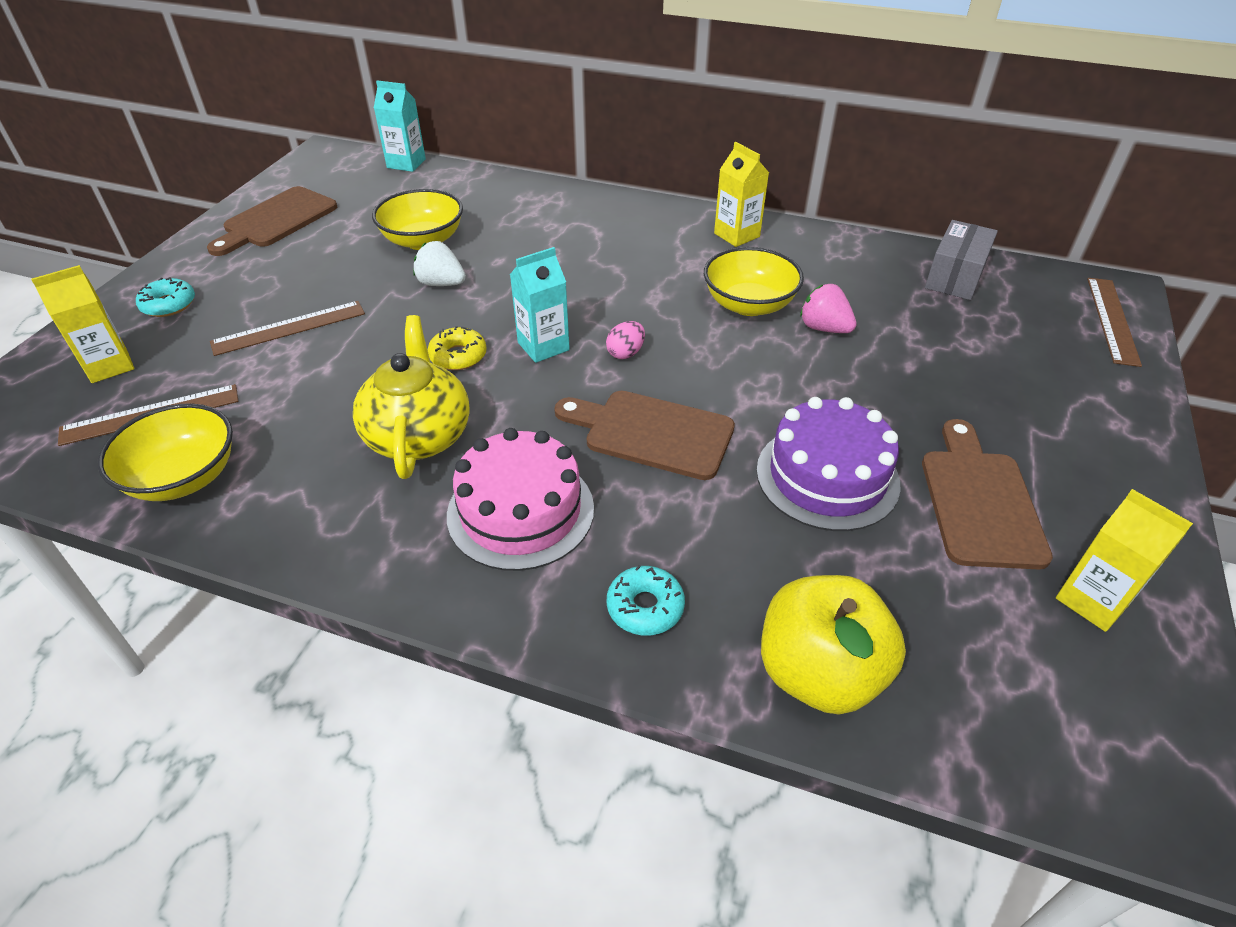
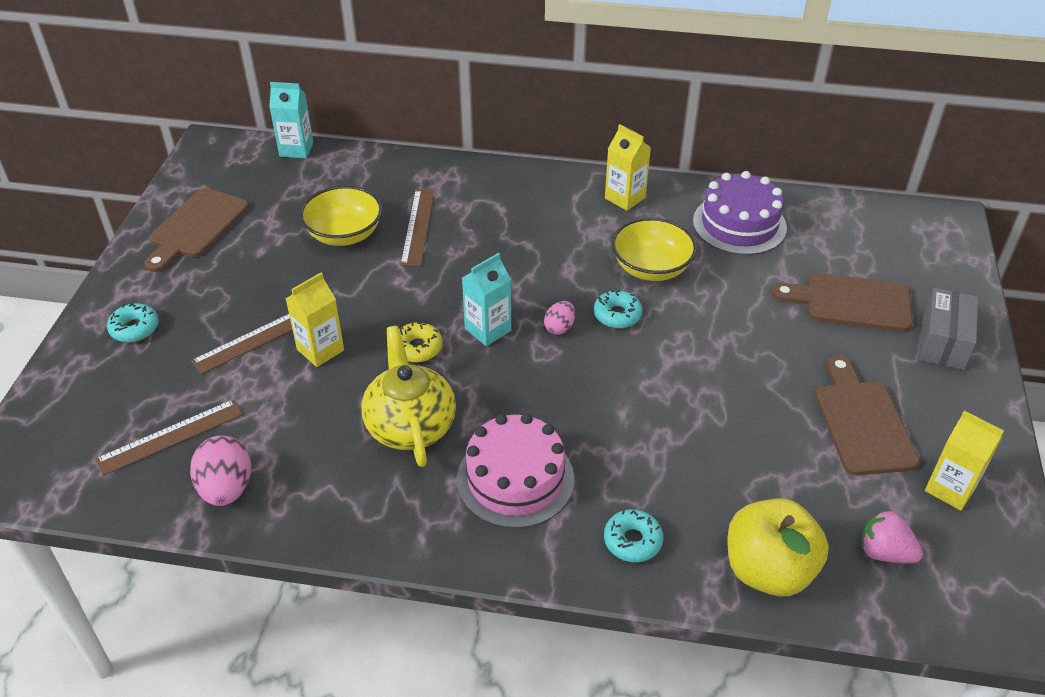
camera: 10 degrees left, 0 degrees up
(109, 366) = (110, 396): yellow carton -> yellow carton (320, 350)
(184, 477) = (227, 488): yellow bowl -> pink egg
(441, 283) = (377, 278): white strawberry -> none
(651, 433) = (600, 398): brown cutting board -> brown cutting board (850, 302)
(696, 347) = (617, 315): none -> turquoise donut
(824, 328) = (718, 284): pink strawberry -> pink strawberry (884, 552)
(827, 476) = (745, 417): purple cake -> purple cake (739, 224)
(955, 276) = (816, 221): grey box -> grey box (943, 342)
(1112, 320) = (946, 249): brown ruler -> brown ruler (418, 226)

